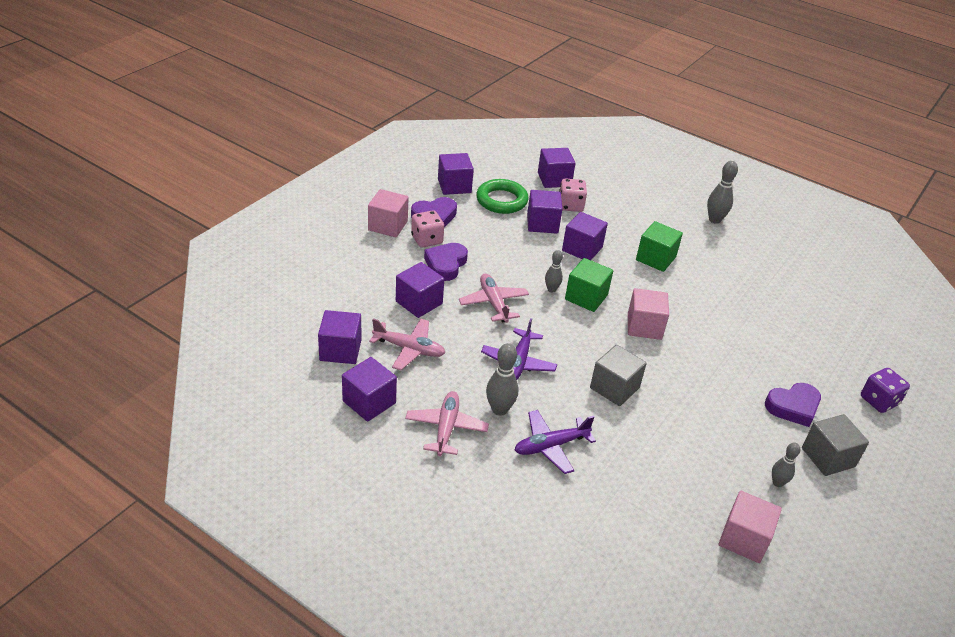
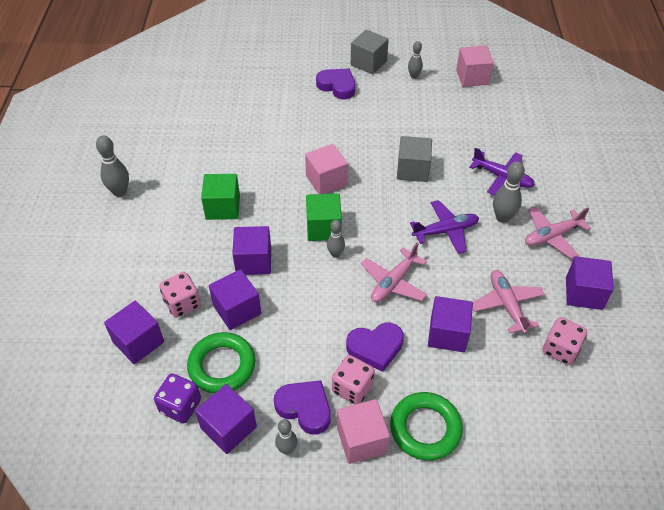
camera: 120 degrees left, 10 degrees up
(340, 350) = (560, 349): purple cube -> pink dice
(364, 252) = (425, 428): none -> green ring
(415, 198) = (287, 449): none -> grey bowling pin
(879, 401) = (290, 54): purple dice -> purple dice (180, 406)

